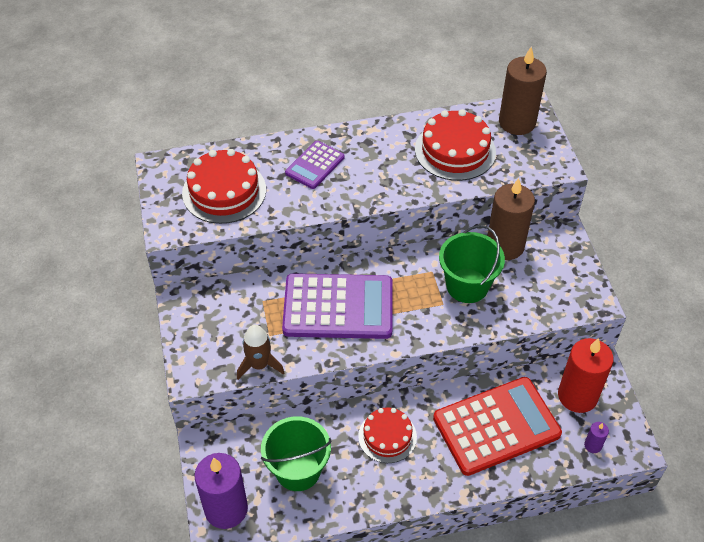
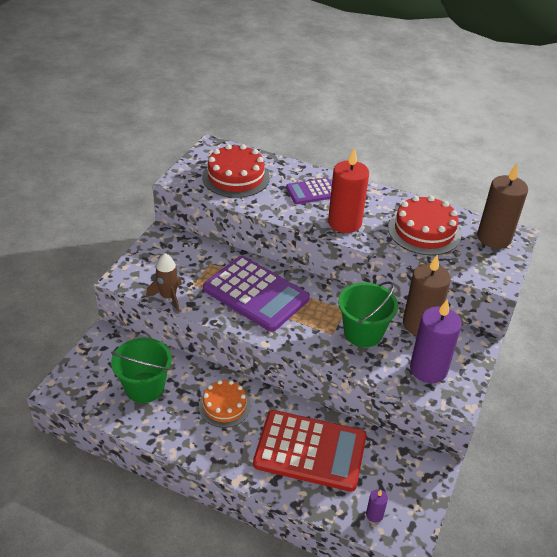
camera: 35 degrees right, 10 degrees down
(226, 509) = (78, 380): purple candle -> purple candle (428, 369)
(387, 436) = (224, 406): red cake -> orange cake
(577, 396) = (396, 472): red candle -> red candle (344, 223)

